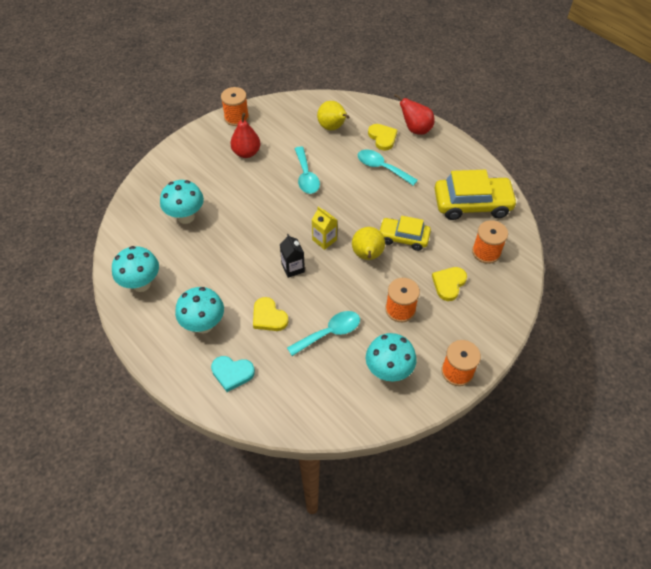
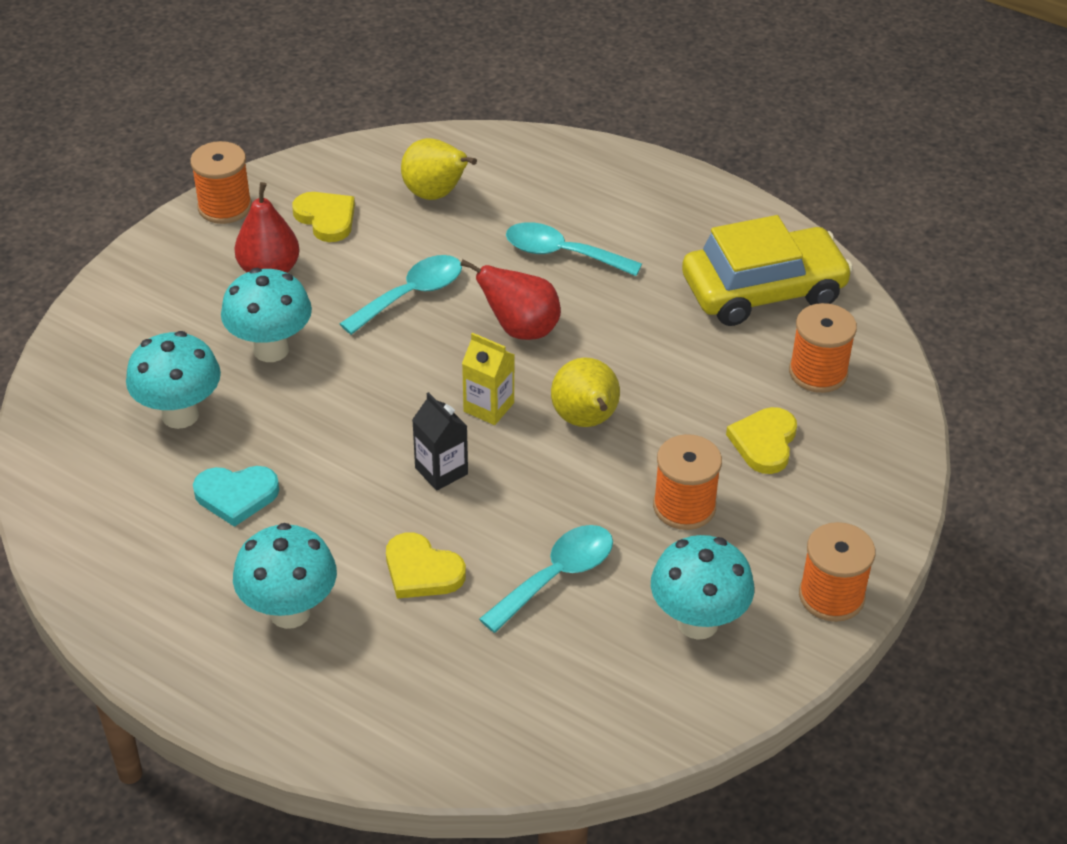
camera: 15 degrees left, 10 degrees down
(141, 284) = (127, 560): turquoise mushroom -> turquoise mushroom (271, 349)
(232, 373) = (381, 690): turquoise heart -> turquoise heart (236, 495)
(306, 176) = (411, 295): turquoise spoon -> turquoise spoon turned 105 degrees counterclockwise
(382, 138) = (545, 198): yellow heart -> yellow heart (326, 218)
(403, 237) = (648, 375): yellow car -> none
(415, 129) = (606, 172): red pear -> red pear (520, 329)

